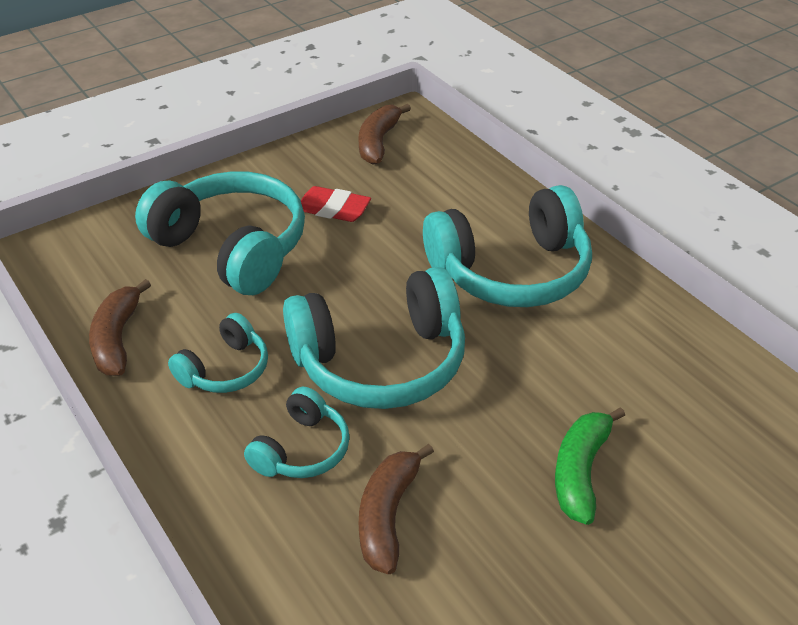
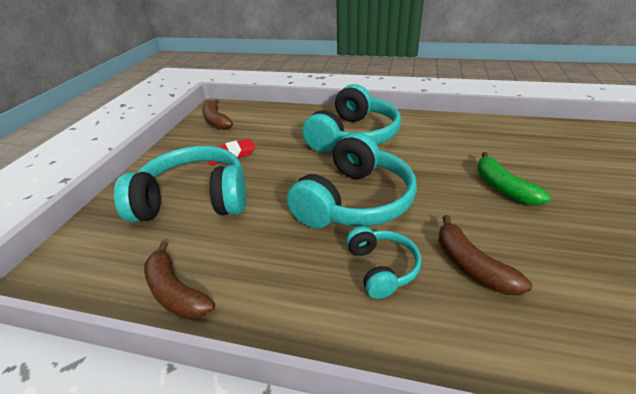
camera: 40 degrees left, 5 degrees down
(225, 369) = (277, 259): turquoise headphones -> none

